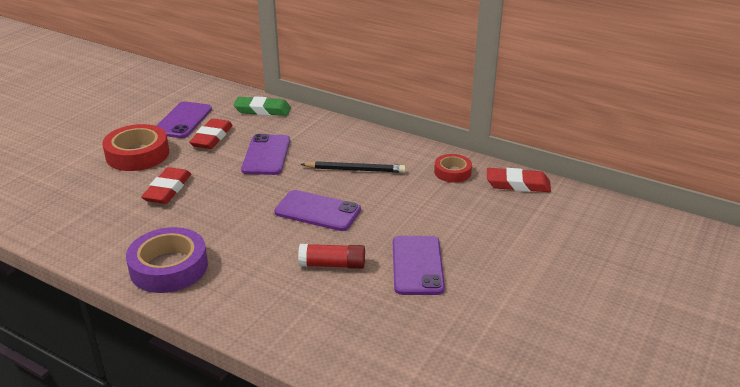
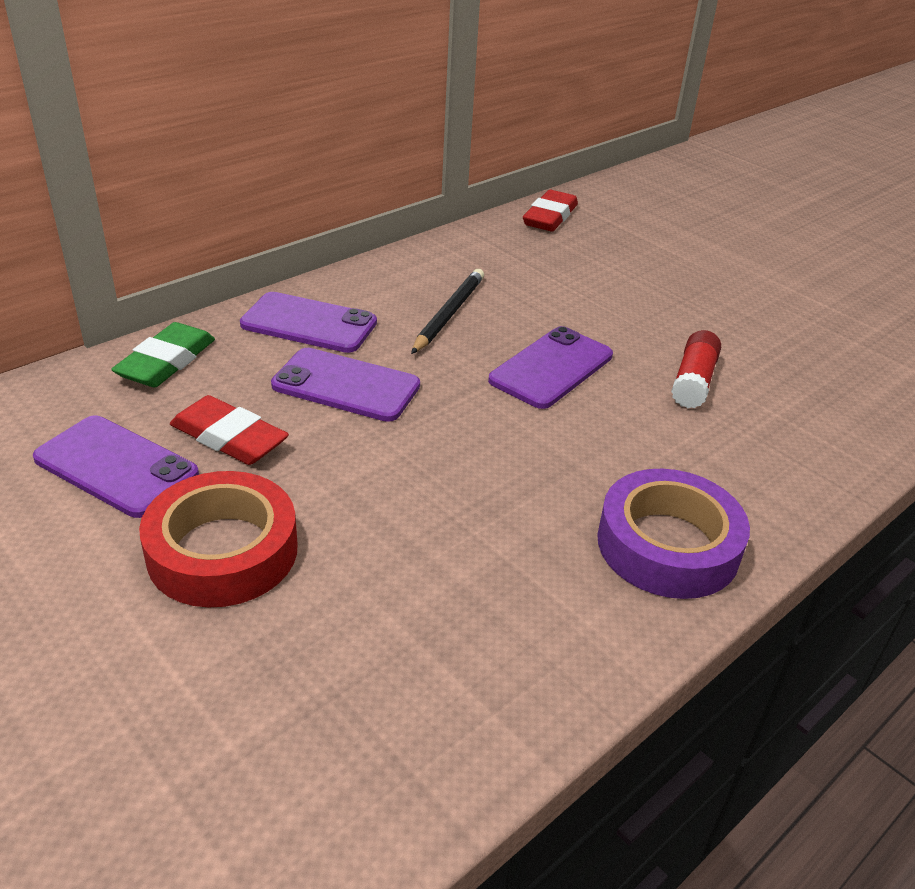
camera: 75 degrees left, 5 degrees up
(167, 189) = (402, 520): red eraser -> none
(417, 265) = (707, 320): purple phone -> purple phone (309, 323)
(452, 172) = (498, 247): red tape -> none

